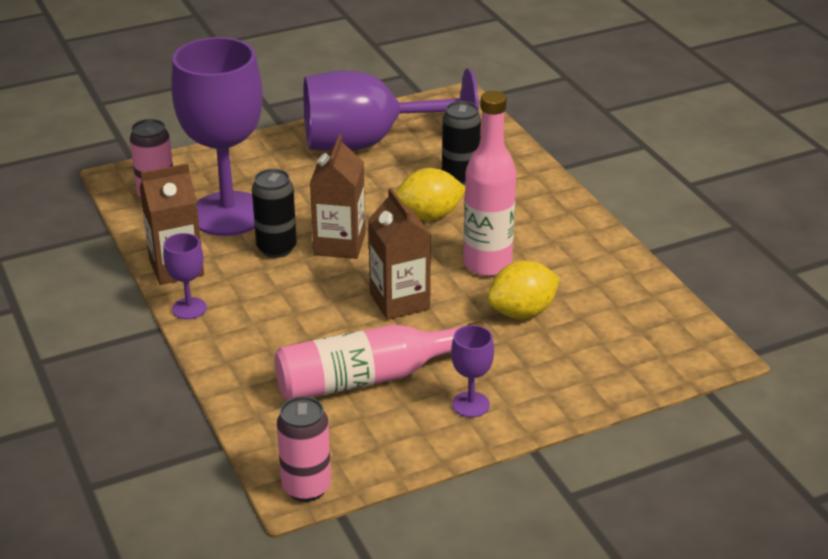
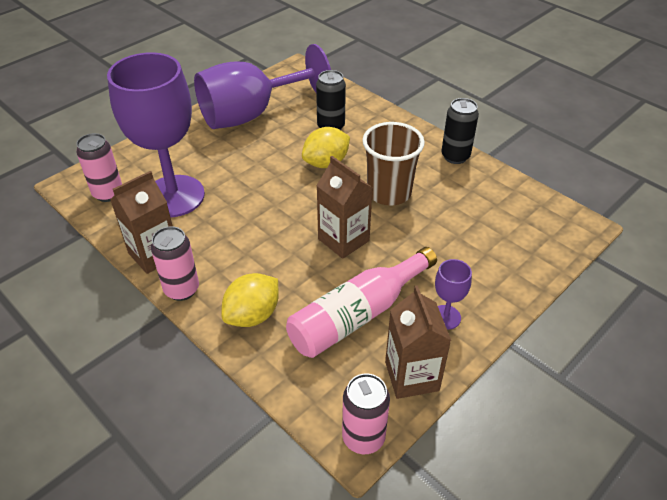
camera: 20 degrees left, 10 degrees up
(189, 308) = (182, 289): purple goblet -> pink can
(276, 248) = (226, 217): black can -> black can (455, 156)
(339, 244) = (273, 202): brown carton -> brown carton (411, 376)
(487, 264) = (389, 192): pink bottle -> brown cup
(522, 312) = (436, 226): yellow lemon -> yellow lemon (253, 315)

